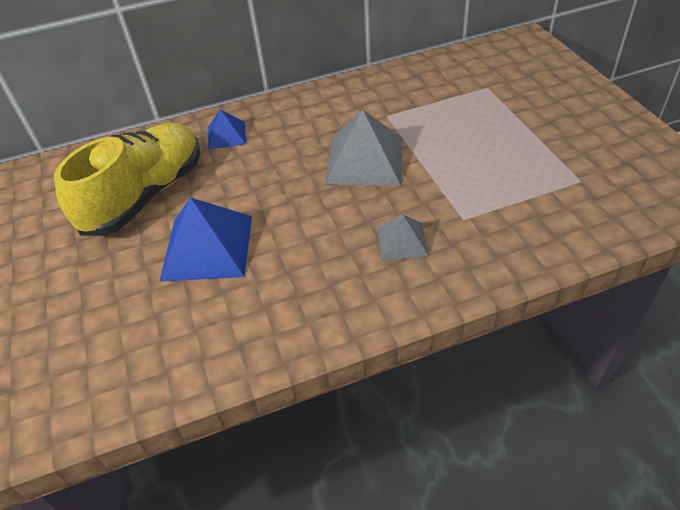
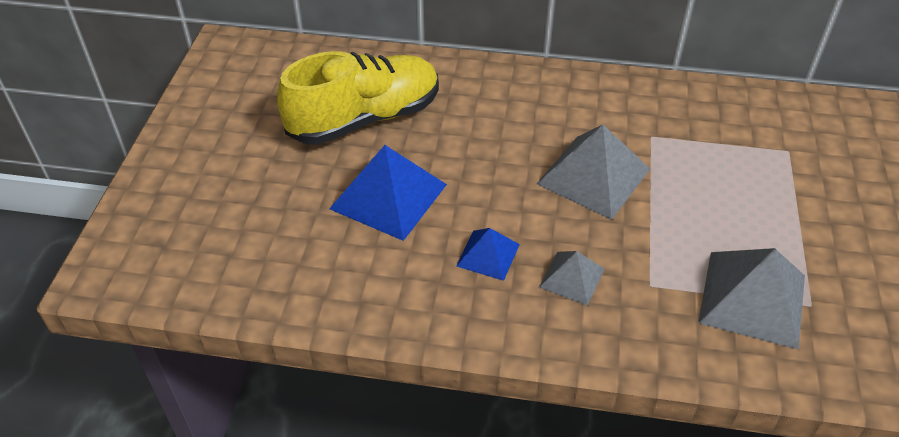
camera: 25 degrees right, 0 degrees up
(226, 135) = (475, 88): blue pyramid -> blue pyramid (488, 255)
(540, 194) = (752, 298): none -> grey pyramid

